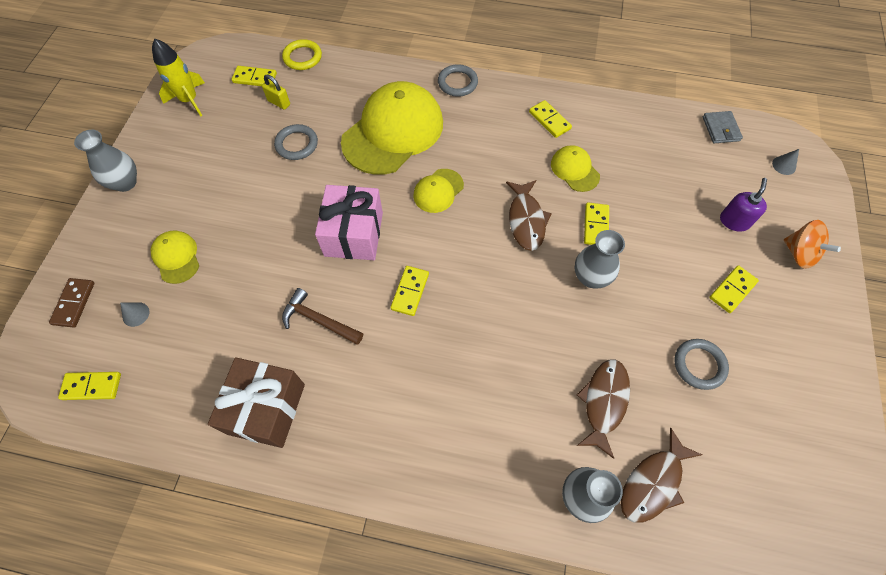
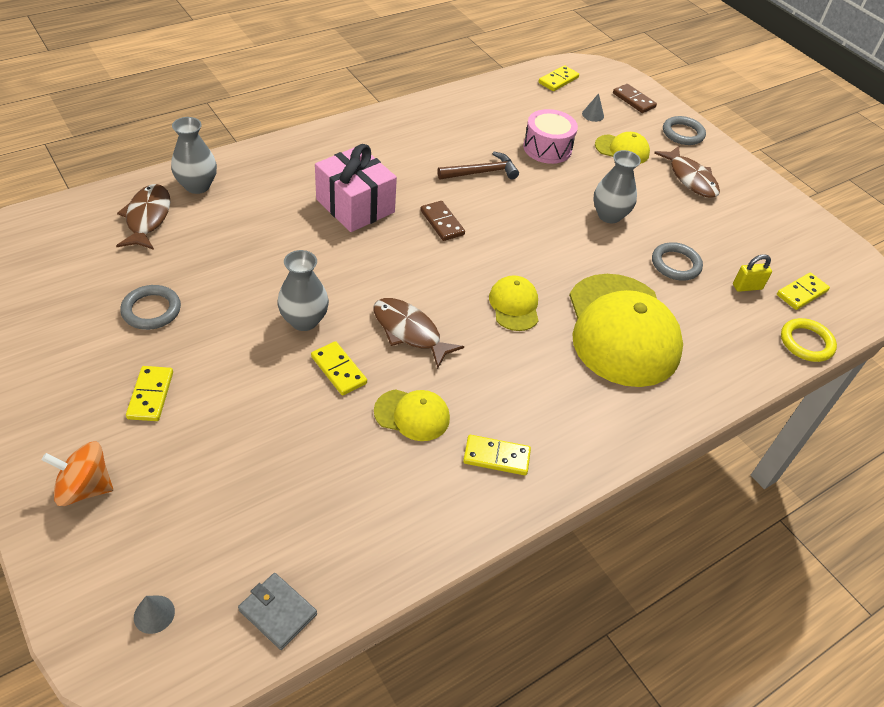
camera: 130 degrees right, 15 degrees down
(125, 182) = (731, 165): grey vase -> grey vase (609, 215)
(189, 100) = (806, 240): yellow rocket -> none
(231, 305) = (547, 148): none -> pink drum
(266, 408) = (450, 121): brown gift -> none
(353, 234) = (534, 232): pink gift -> pink gift (355, 206)
(410, 291) = (442, 223): yellow domino -> brown domino
(457, 83) = (640, 429): grey ring -> grey ring (683, 133)
(604, 402) = (220, 241): brown fish -> brown fish (690, 178)
(734, 221) = (187, 477): purple soap dispenser -> none

